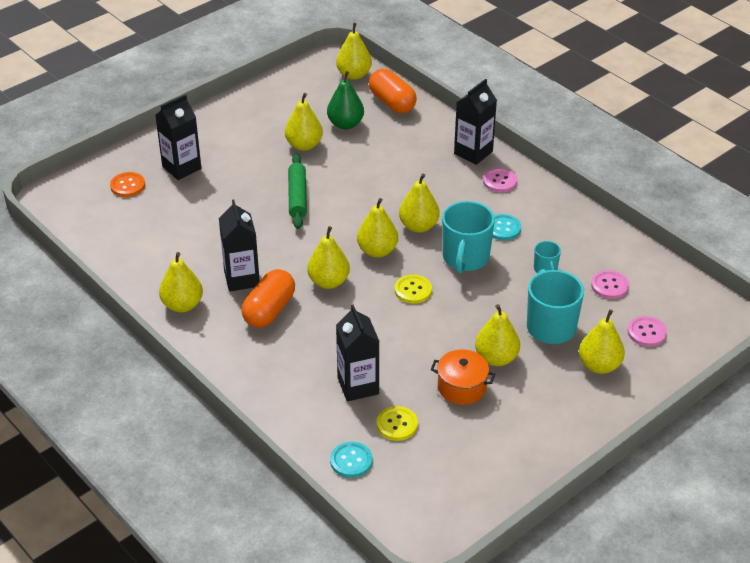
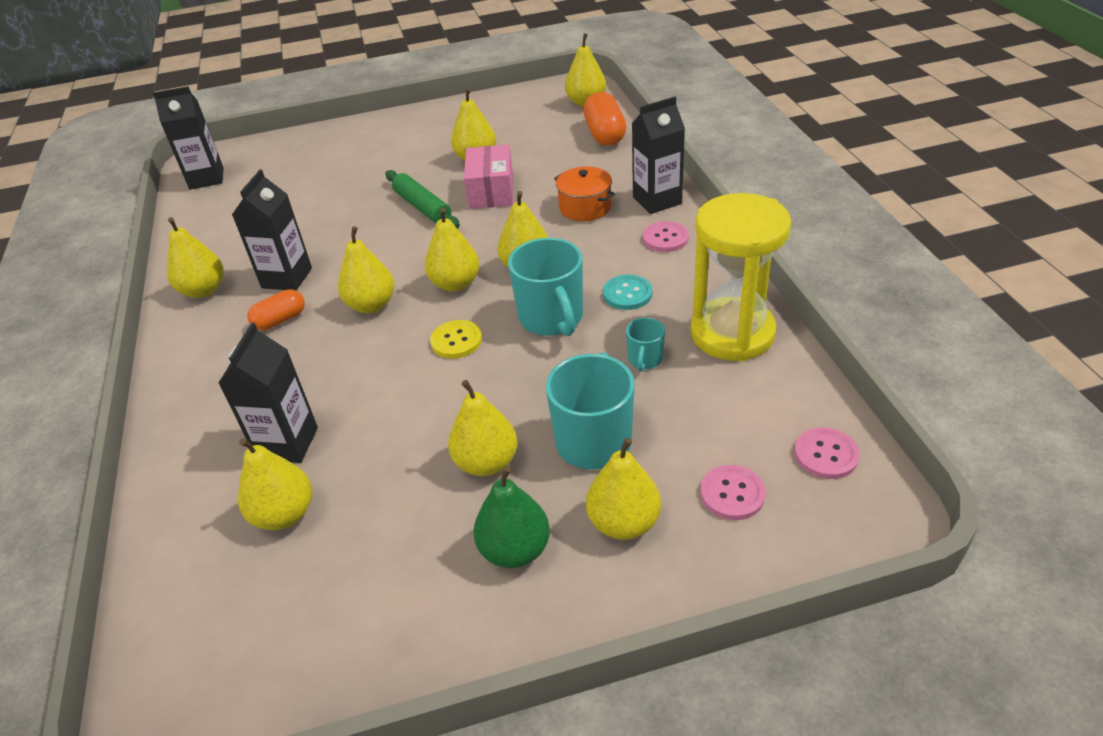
camera: 30 degrees right, 0 degrees up
(127, 185) = (275, 163): orange button -> none
(181, 168) = (339, 157): black carton -> black carton (206, 178)
(269, 310) = (280, 320): orange capsule -> orange capsule, size x0.63
(297, 197) = (422, 207): green rolling pin -> green rolling pin turned 60 degrees counterclockwise
(341, 172) = (491, 191): none -> pink box
(345, 124) = (537, 146): green pear -> green pear (515, 550)
(351, 461) = (185, 546): turquoise button -> none
(397, 424) = (284, 514): yellow button -> yellow pear
(461, 387) = (408, 489): orange pot -> orange pot (585, 207)
(465, 258) = (551, 318): turquoise mug -> turquoise mug turned 60 degrees counterclockwise
(587, 238) = (732, 333): none -> yellow hourglass
(609, 286) = (721, 406): pink button -> pink button (826, 455)

